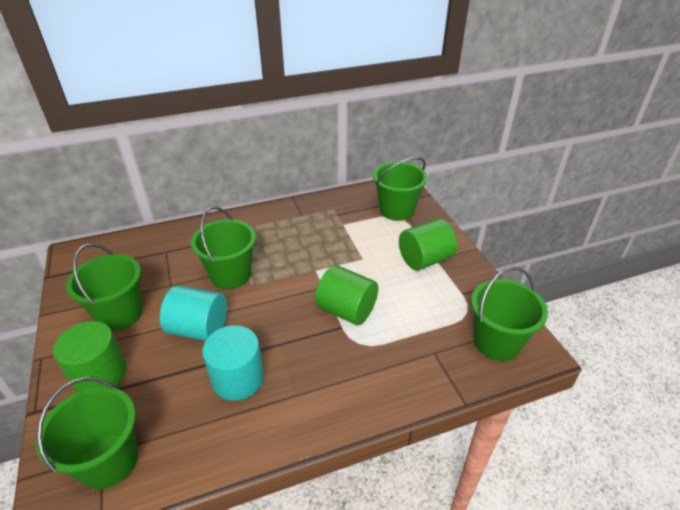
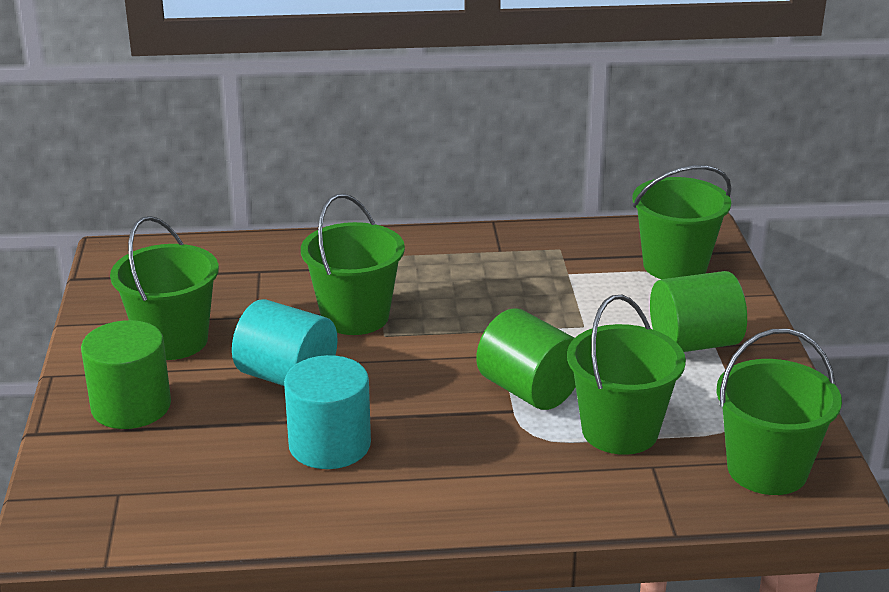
camera: 15 degrees right, 10 degrees down
(109, 460) = (127, 501): green bucket -> green bucket (620, 431)

